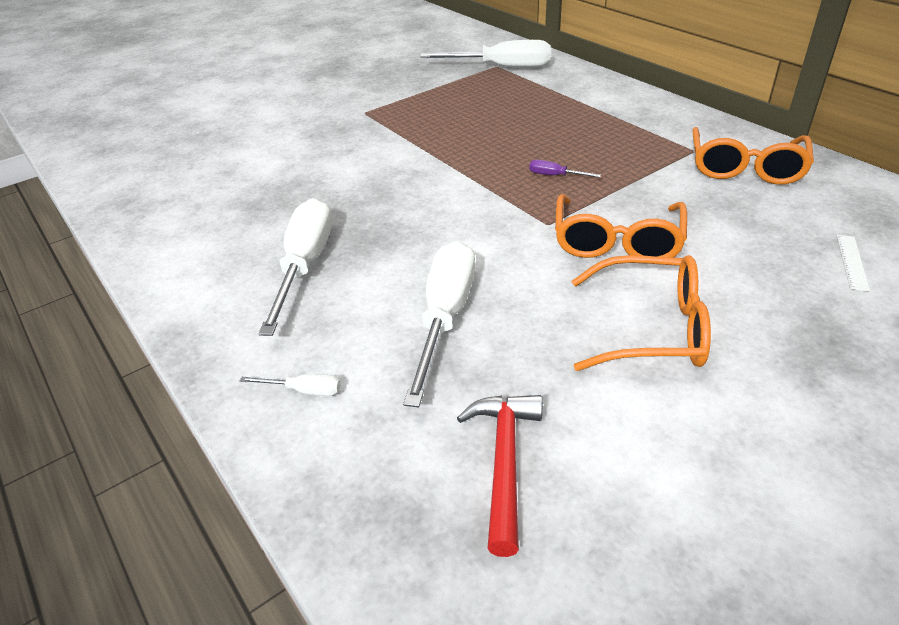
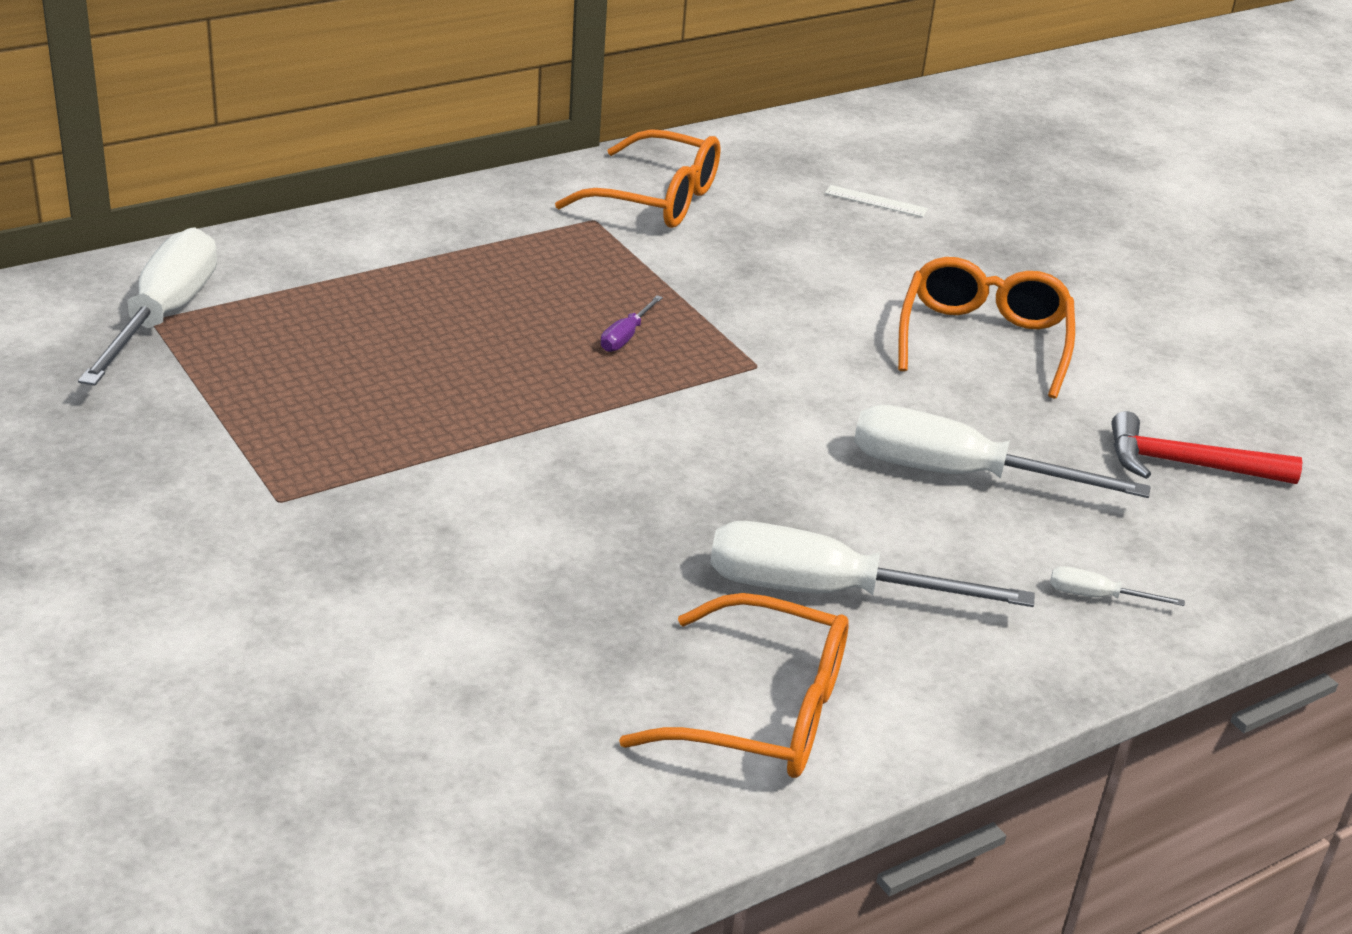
camera: 90 degrees left, 5 degrees down
(304, 390) = (1097, 597): white screwdriver -> white screwdriver turned 90 degrees counterclockwise
(616, 241) = (810, 325): orange glasses -> orange glasses (760, 711)

